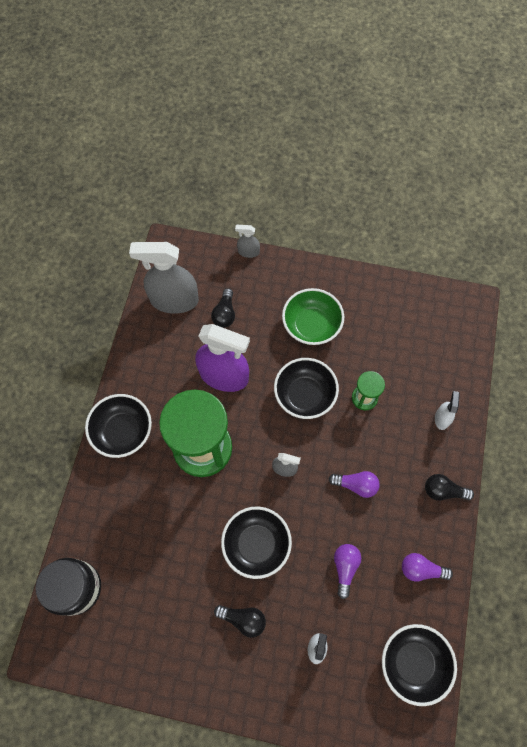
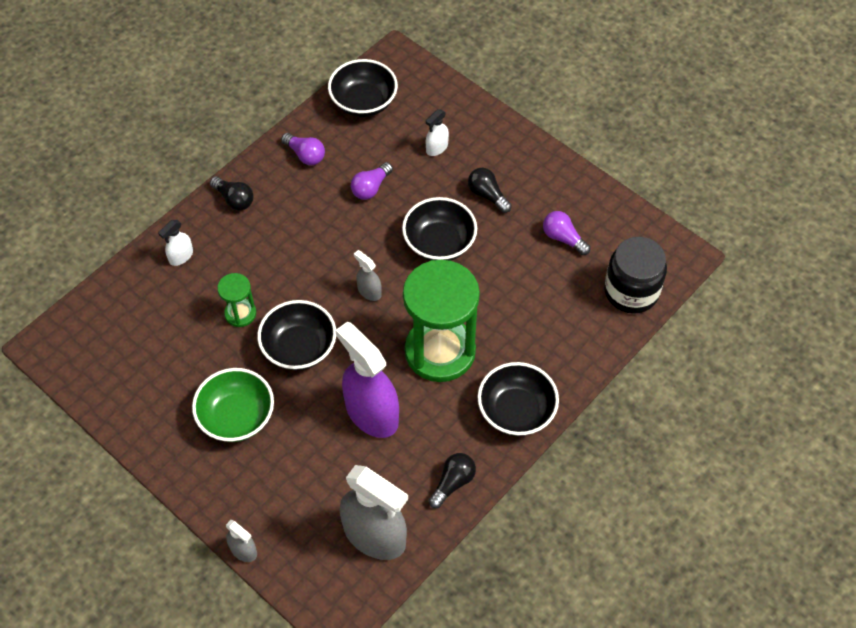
camera: 150 degrees left, 10 degrees down
(225, 314) = (325, 484): black light bulb -> black light bulb (453, 483)
(356, 485) = (310, 243): purple light bulb -> purple light bulb (563, 238)

